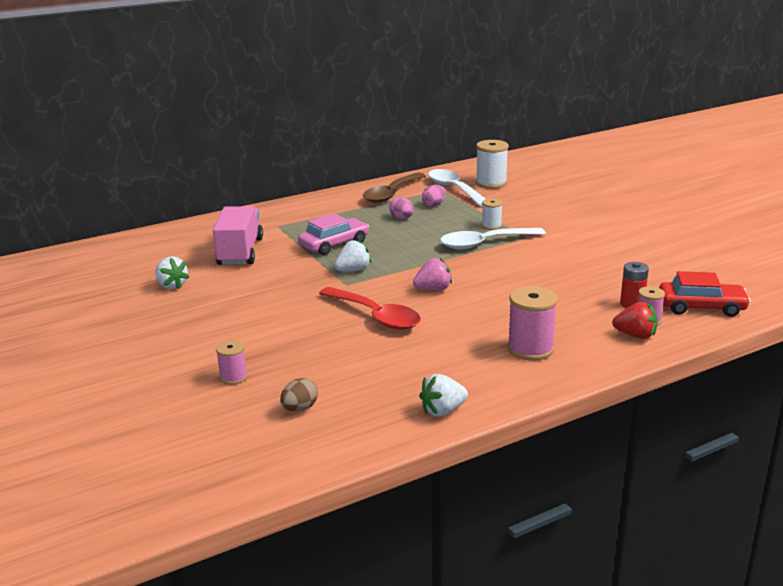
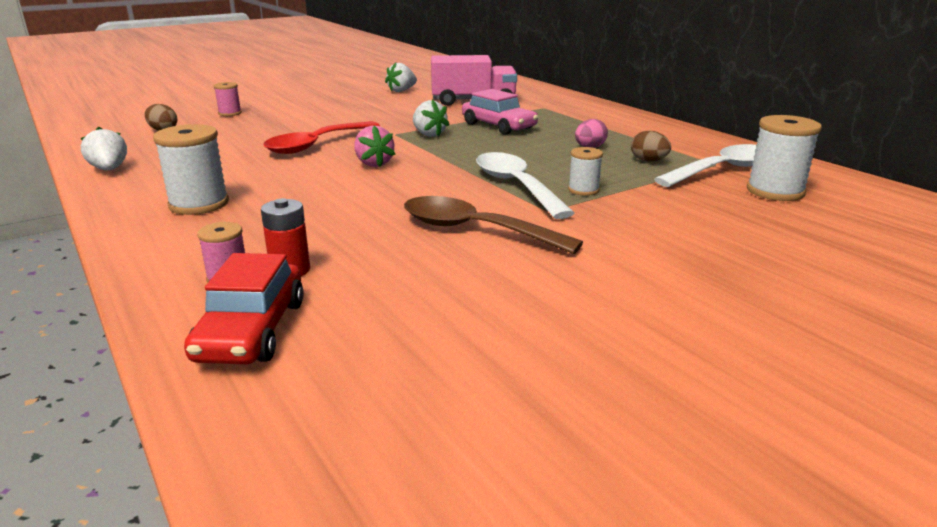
camera: 85 degrees right, 0 degrees up
(391, 194) = (674, 141): brown spoon -> brown spoon (474, 230)
(434, 205) = (648, 161): pink egg -> brown egg
(530, 349) = (199, 204): pink spool -> white spool
(635, 335) = (189, 265): red strawberry -> none

